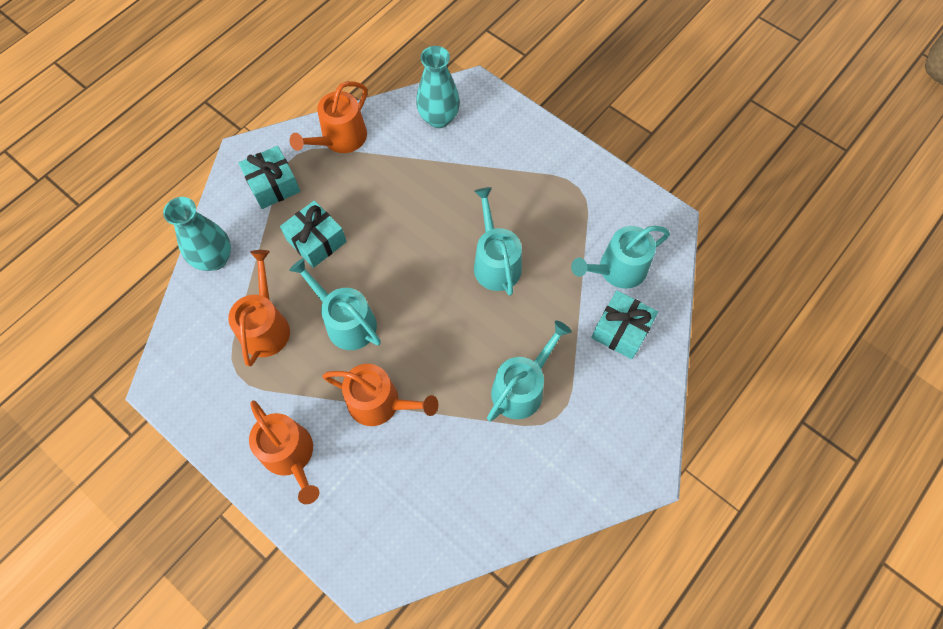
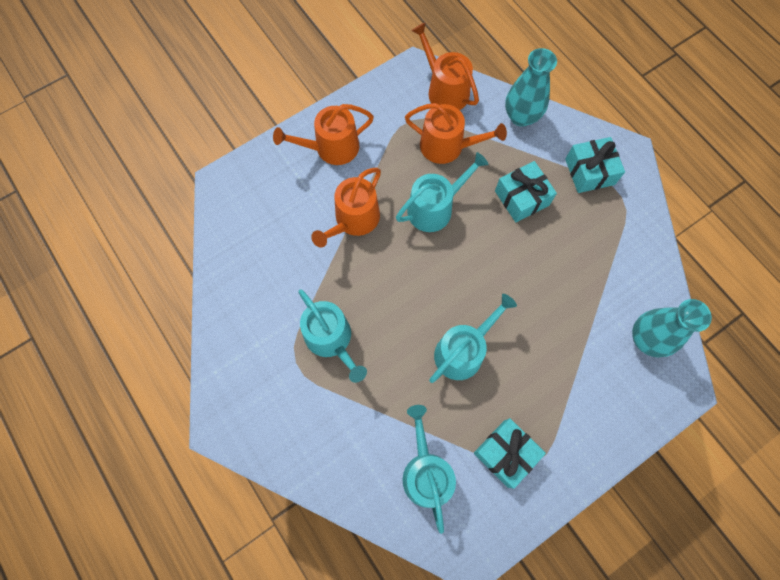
camera: 105 degrees right, 5 degrees up
(340, 139) = (634, 238): orange watering can -> orange watering can (444, 90)
(495, 262) = (463, 351): turquoise watering can -> turquoise watering can turned 45 degrees counterclockwise
(621, 330) = (360, 452): turquoise gift -> turquoise gift (505, 453)

